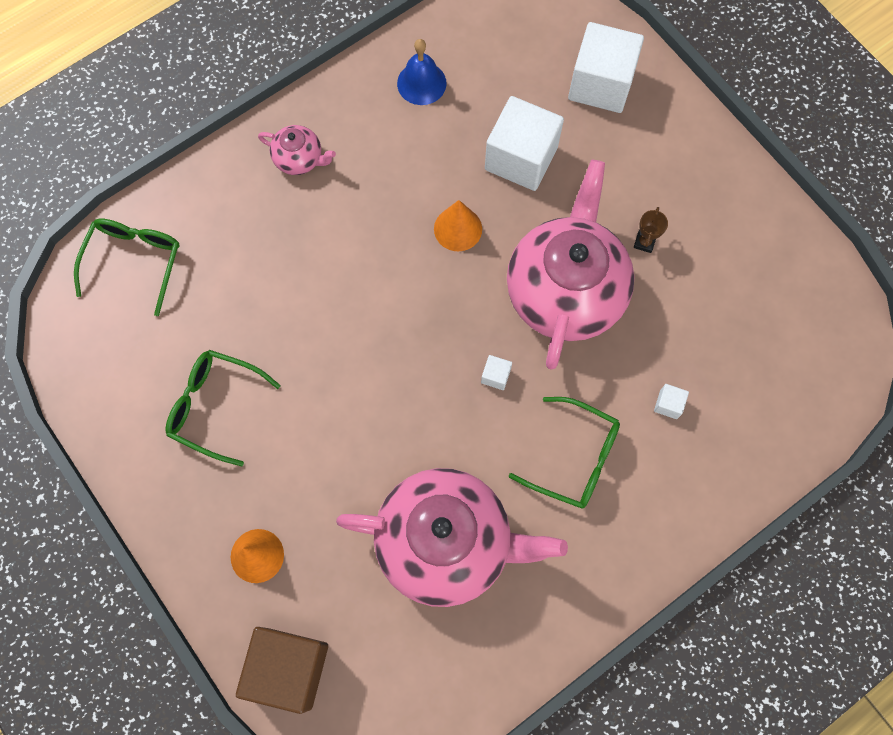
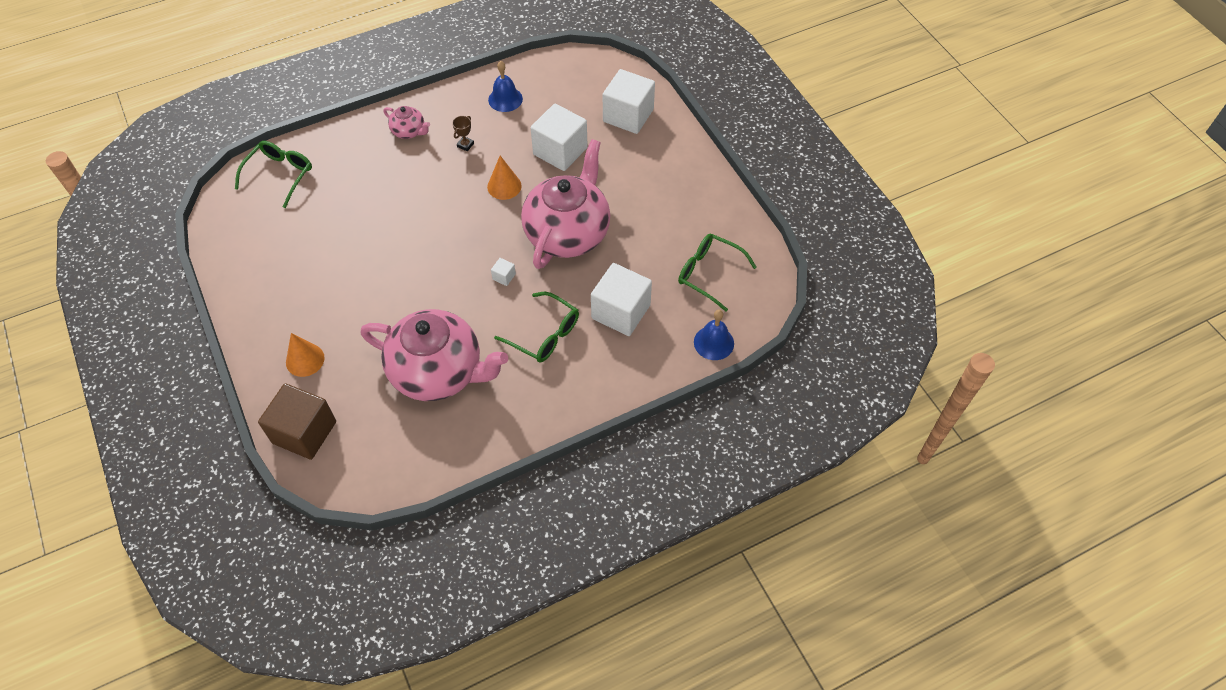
camera: 10 degrees right, 15 degrees down
(214, 406) = (305, 266): green glasses -> green glasses (708, 273)
(644, 242) = (632, 212): brown trophy -> brown trophy (465, 145)
(668, 404) = (621, 312): white cube -> white cube, size x2.50
(803, 431) = (714, 342): none -> blue bell

